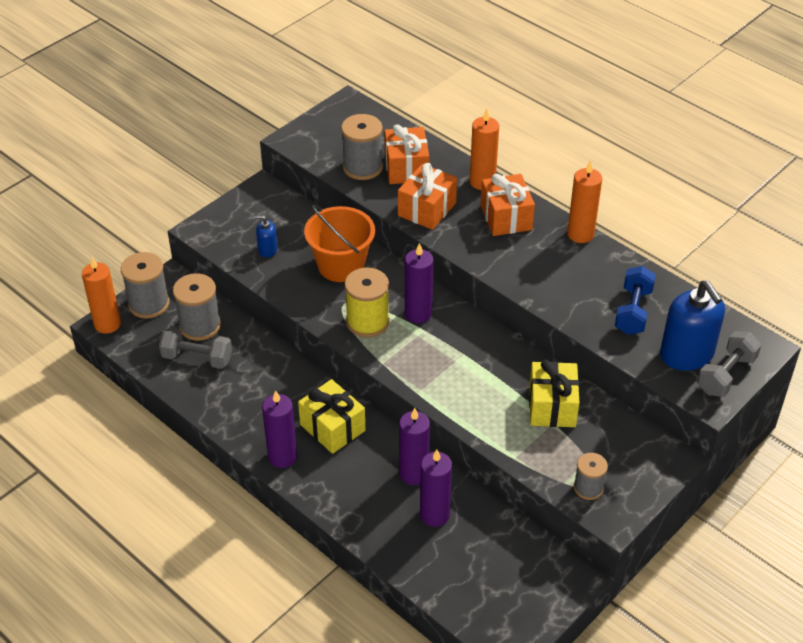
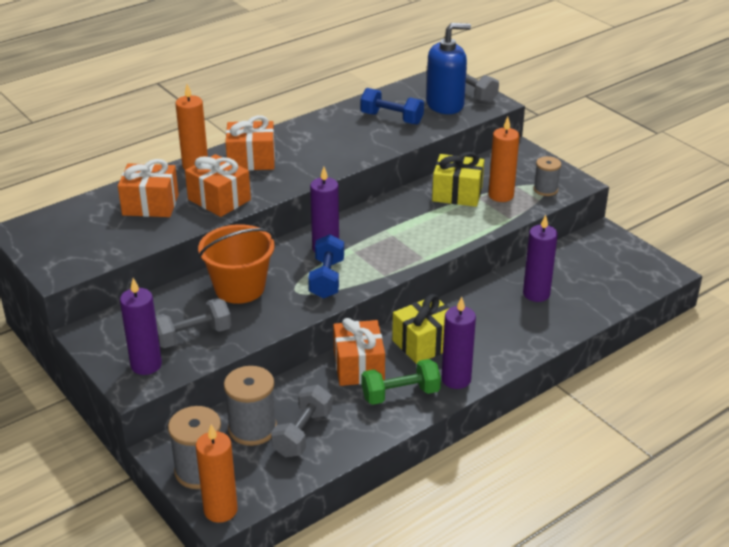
camera: 80 degrees left, 10 degrees down
(255, 417) = (400, 394): none -> green dumbbell
(267, 250) = (192, 336): blue soap dispenser -> grey dumbbell
(290, 383) = (359, 366): none -> orange gift
(362, 167) = (134, 230): grey spool -> none
(367, 322) = (327, 279): yellow spool -> blue dumbbell
(413, 474) = (489, 300): purple candle -> purple candle (146, 365)
(580, 234) = (290, 128): orange candle -> orange candle (501, 195)

